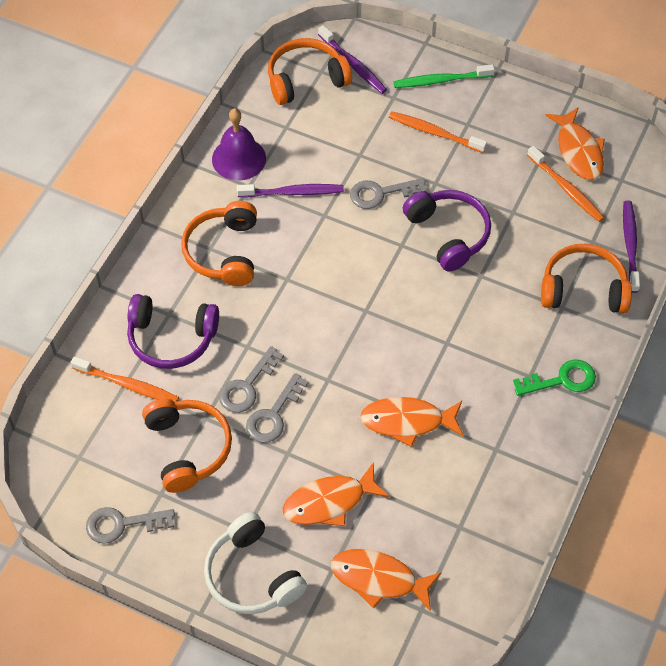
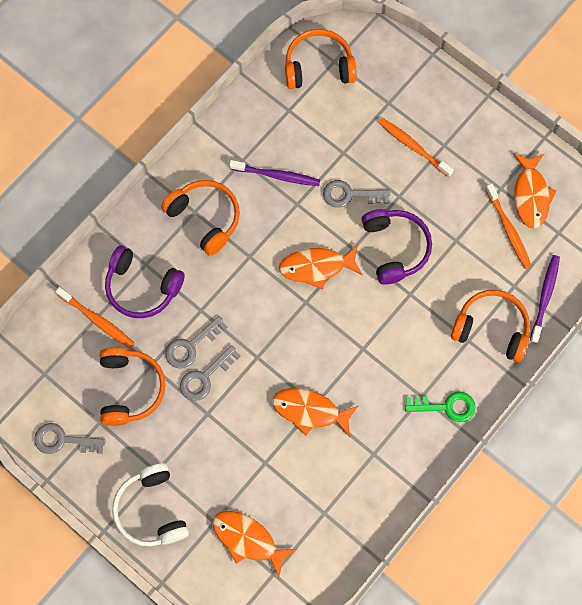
camera: 15 degrees right, 15 degrees up
(224, 252) = (205, 218): orange headphones -> orange headphones turned 120 degrees clockwise
(239, 158) = (240, 131): purple bell -> none
(329, 502) = (228, 464): orange fish -> orange fish (316, 267)
(353, 65) = (363, 61): purple toothbrush -> none
(440, 80) = (434, 96): green toothbrush -> none

